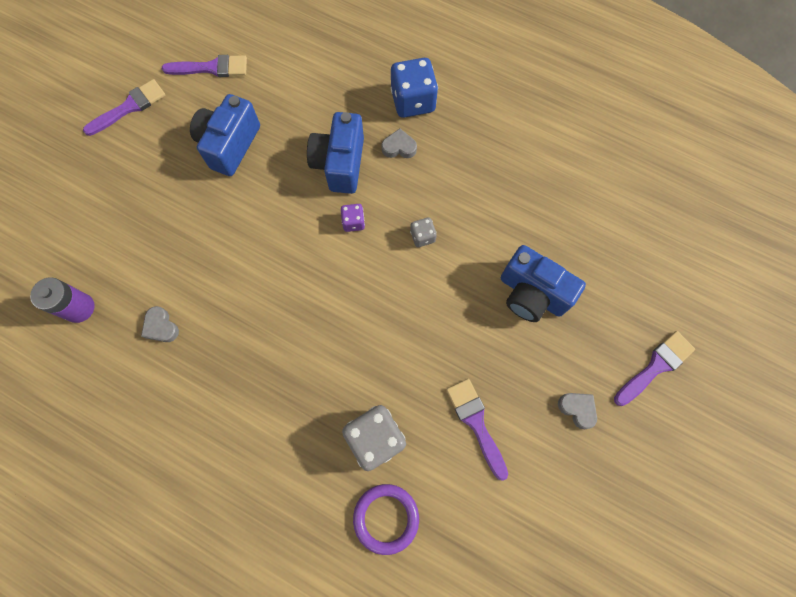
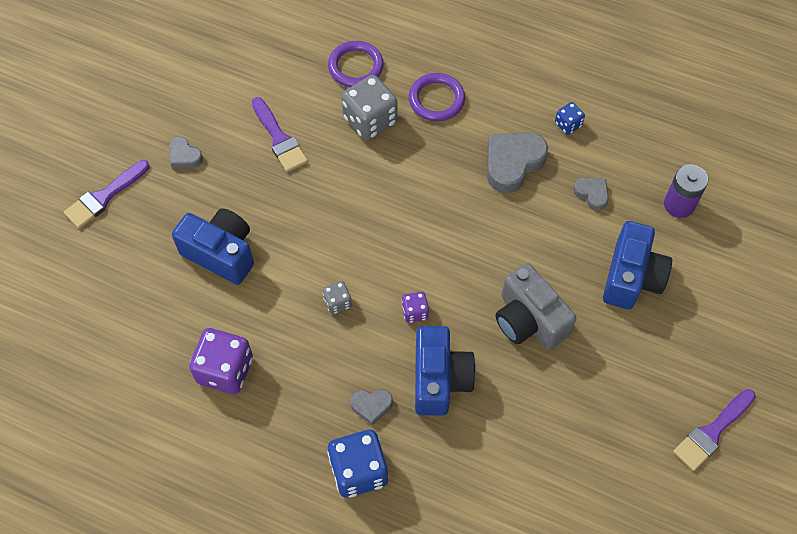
camera: 175 degrees right, 10 degrees down
(161, 413) = (568, 124): none -> blue dice
(211, 68) = (627, 498): purple brush -> none
(230, 145) = (574, 392): blue camera -> blue camera (631, 277)
(232, 369) = (512, 163): none -> grey heart
(253, 207) = (529, 320): none -> grey camera
(298, 460) = (436, 99): none -> purple ring
(522, 185) = (225, 370): none -> purple dice

